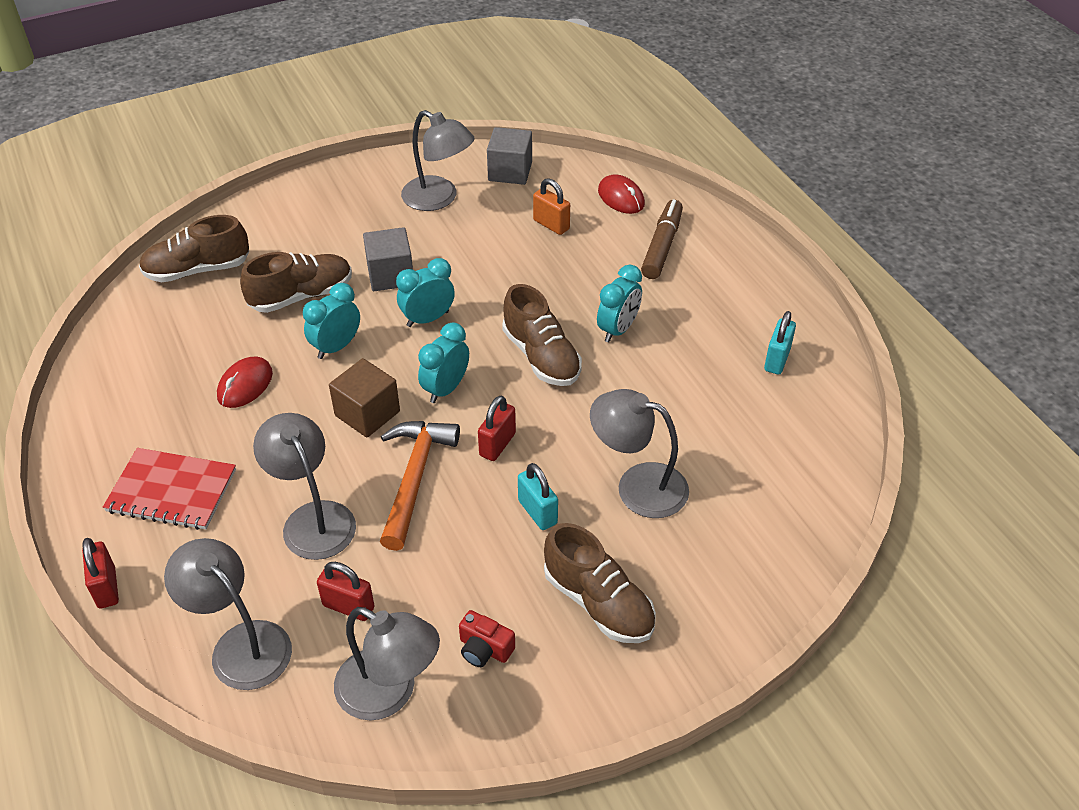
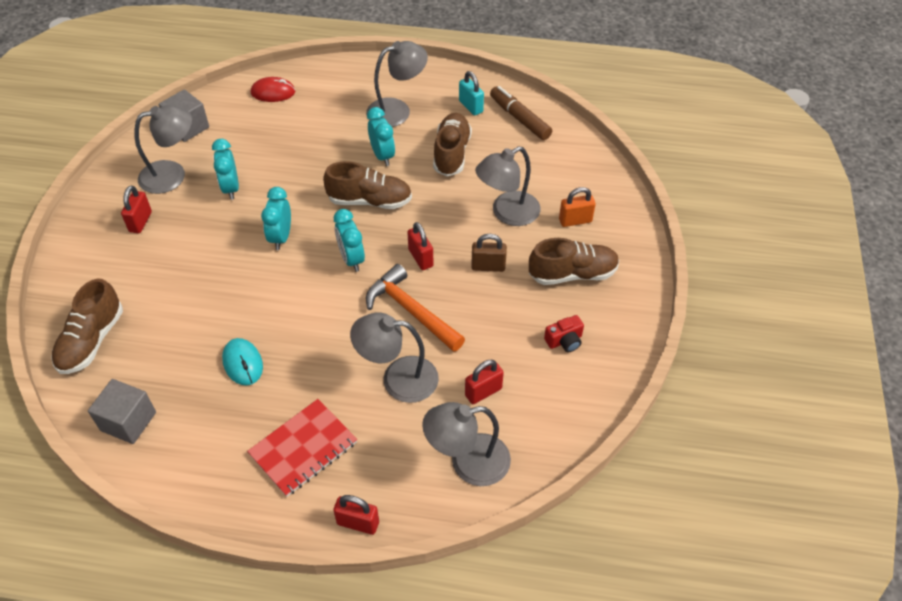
camera: 55 degrees left, 5 degrees up
(245, 385) = (243, 363): red mouse -> turquoise mouse
(301, 296) = (187, 292): brown shoe -> brown shoe (451, 153)
(336, 347) = (257, 296): turquoise clock -> turquoise clock (231, 188)
(361, 215) = (140, 222): none -> red padlock
(367, 413) = (334, 308): brown cube -> none
(389, 693) = (561, 401): grey lamp -> grey lamp (397, 110)
(390, 275) = (219, 236): grey cube -> grey cube (128, 421)
(537, 512) = (488, 266): turquoise padlock -> brown padlock
(551, 225) = (261, 135): orange padlock -> orange padlock (575, 220)
(662, 246) = (335, 99): brown marker -> brown marker (520, 118)

